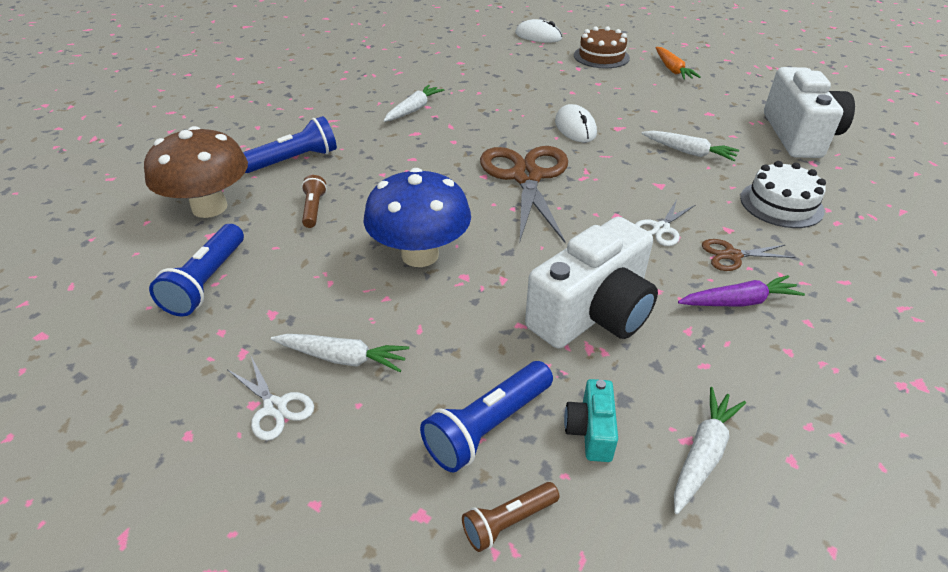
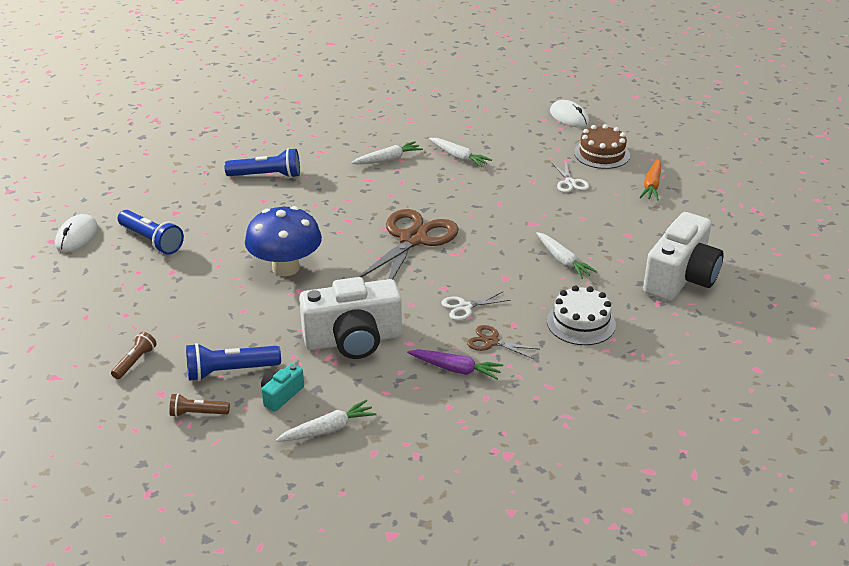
camera: 30 degrees right, 5 degrees down
(206, 282) = (151, 241): blue flashlight -> blue flashlight turned 90 degrees counterclockwise
(209, 207) = (188, 193): brown mushroom -> none
(275, 407) = (135, 320): white scissors -> white scissors (570, 182)
(314, 209) = (249, 215): brown flashlight -> brown flashlight (135, 362)
(342, 358) = (188, 309): white carrot -> white carrot (458, 157)
(575, 127) = (496, 212): white mouse -> white mouse (76, 236)

